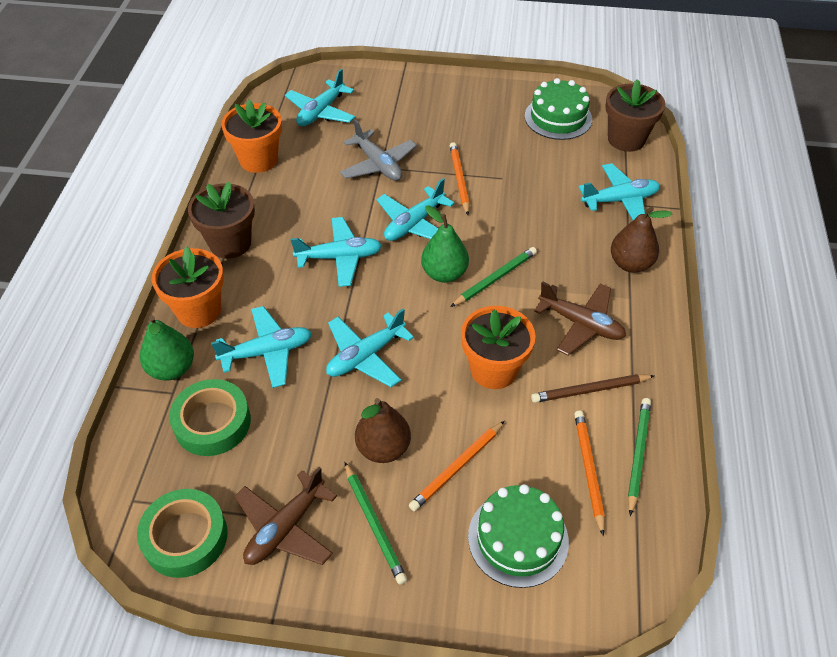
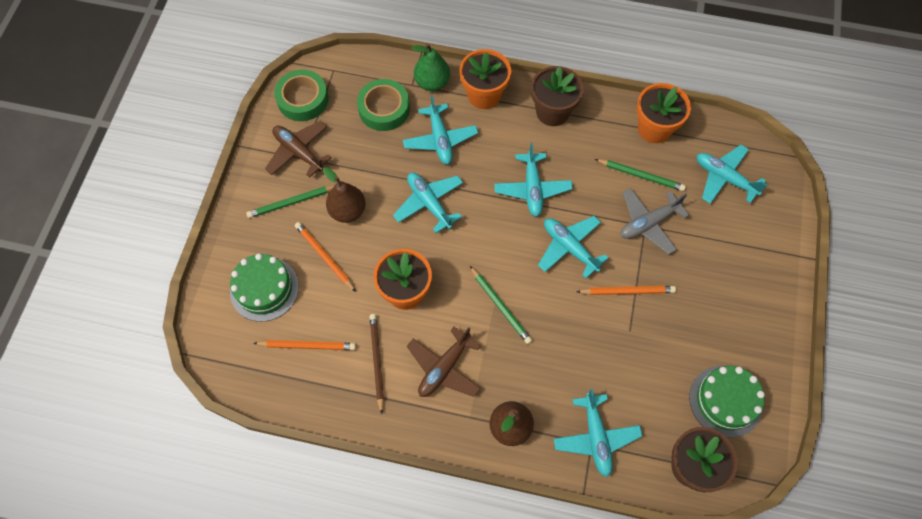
camera: 95 degrees right, 15 degrees up
(444, 273) = (509, 266): green pear -> none
(638, 454) = (314, 385): green pencil -> green pencil (640, 176)

